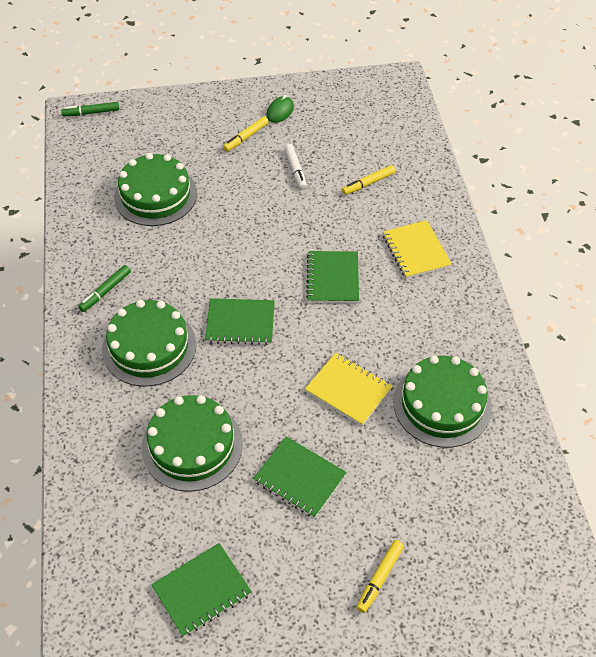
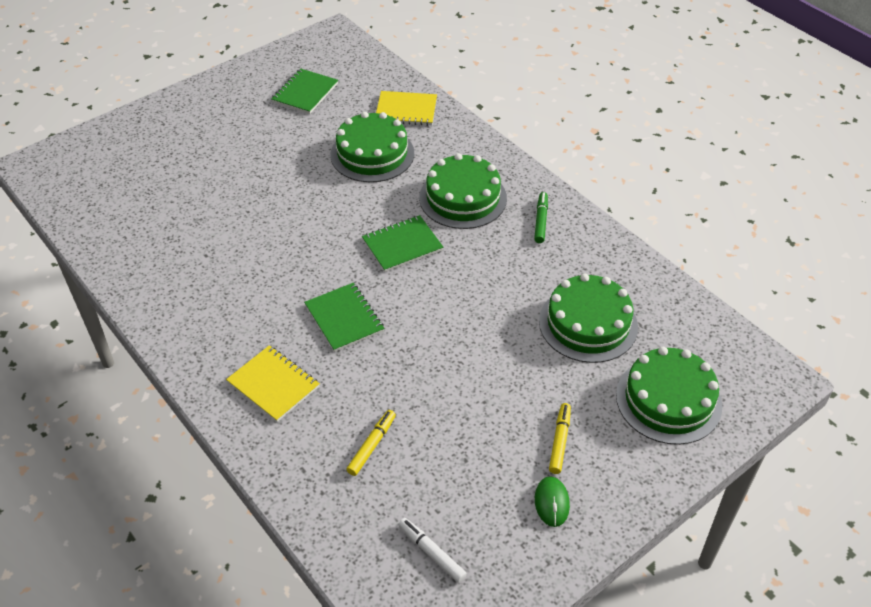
camera: 150 degrees right, 5 degrees down
(91, 113) = (761, 387): green marker -> none
(295, 169) = (468, 424): white marker -> white marker (431, 553)
(299, 478) = (277, 166): green notebook -> none
(348, 390) = (273, 234): yellow notebook -> yellow notebook (406, 110)
(379, 578) = (189, 138): yellow marker -> none
(442, 404) = (185, 255): green cake -> green cake (668, 400)

